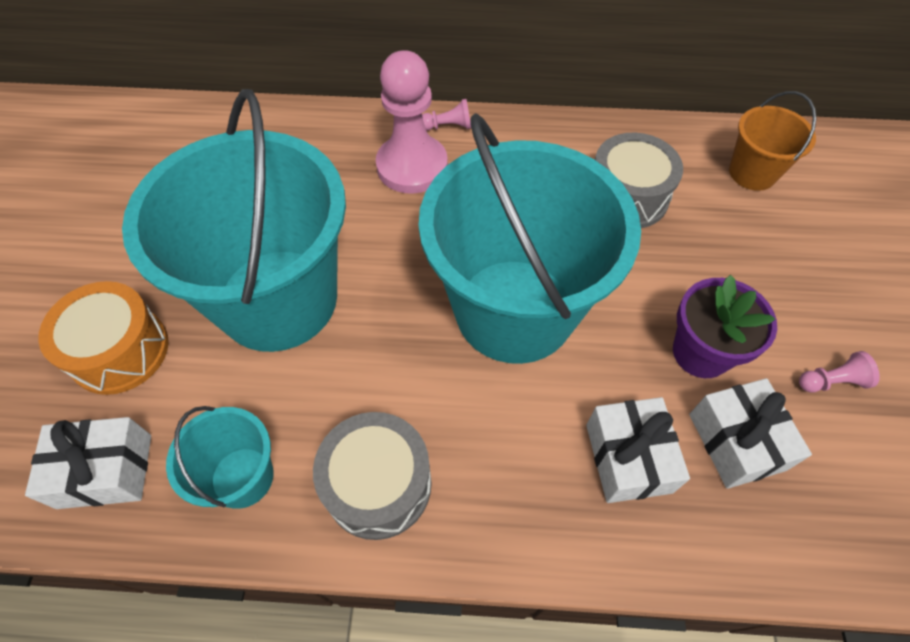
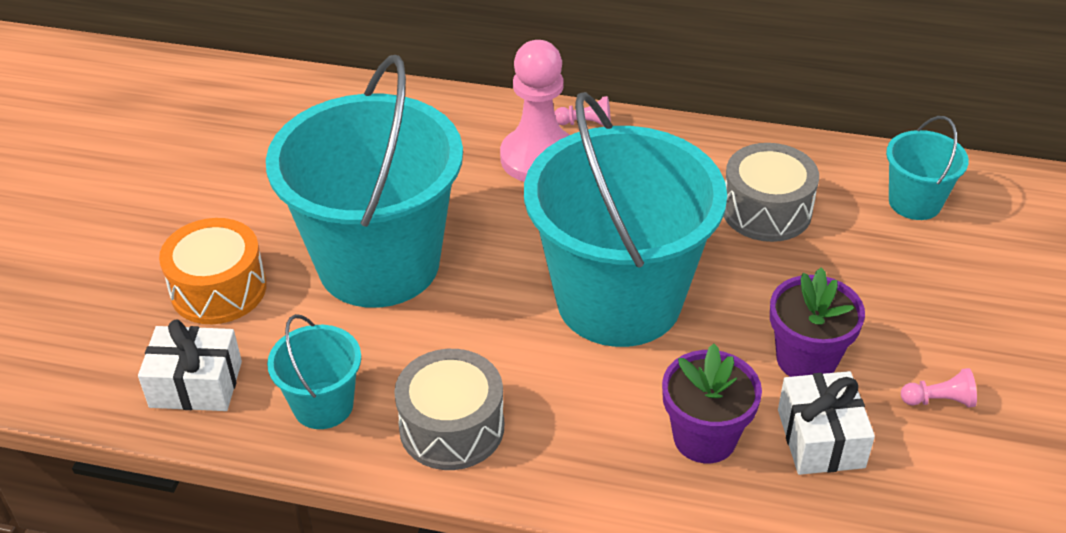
camera: 10 degrees right, 15 degrees down
(628, 458) = (704, 438): white gift -> purple flower pot
(752, 173) = (914, 202): orange bucket -> turquoise bucket

